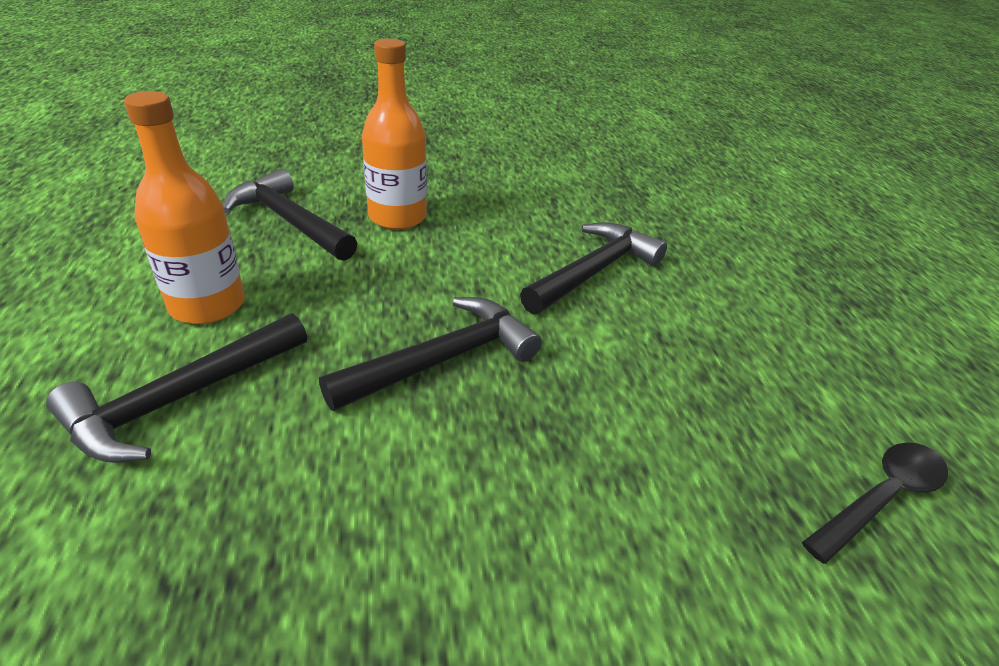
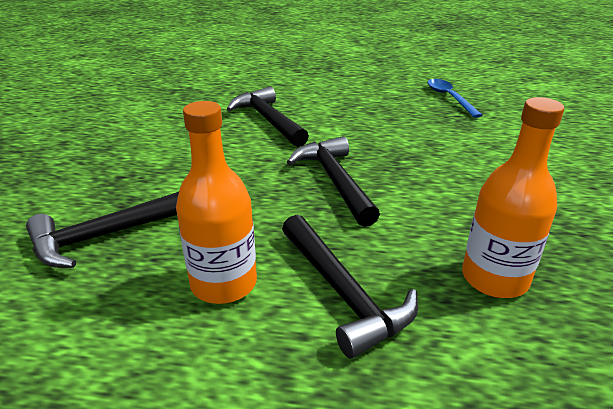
camera: 70 degrees left, 5 degrees down
(397, 217) = (147, 179): orange bottle -> orange bottle (494, 278)
(881, 498) = (449, 98): black spoon -> blue spoon

